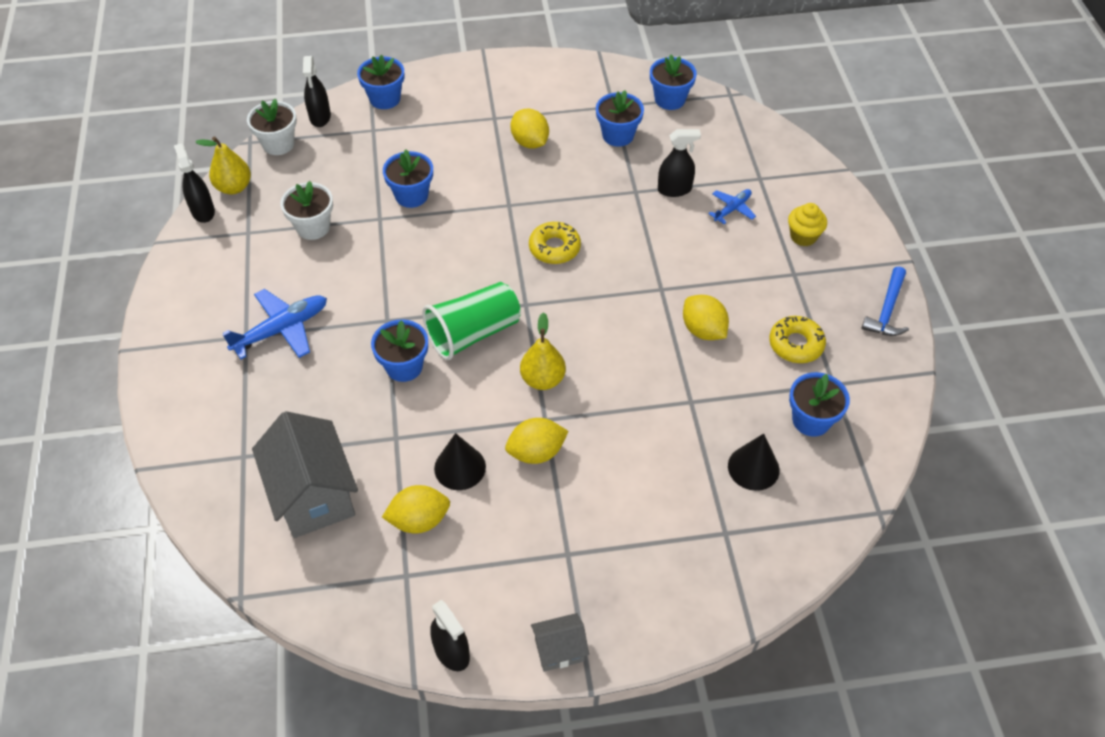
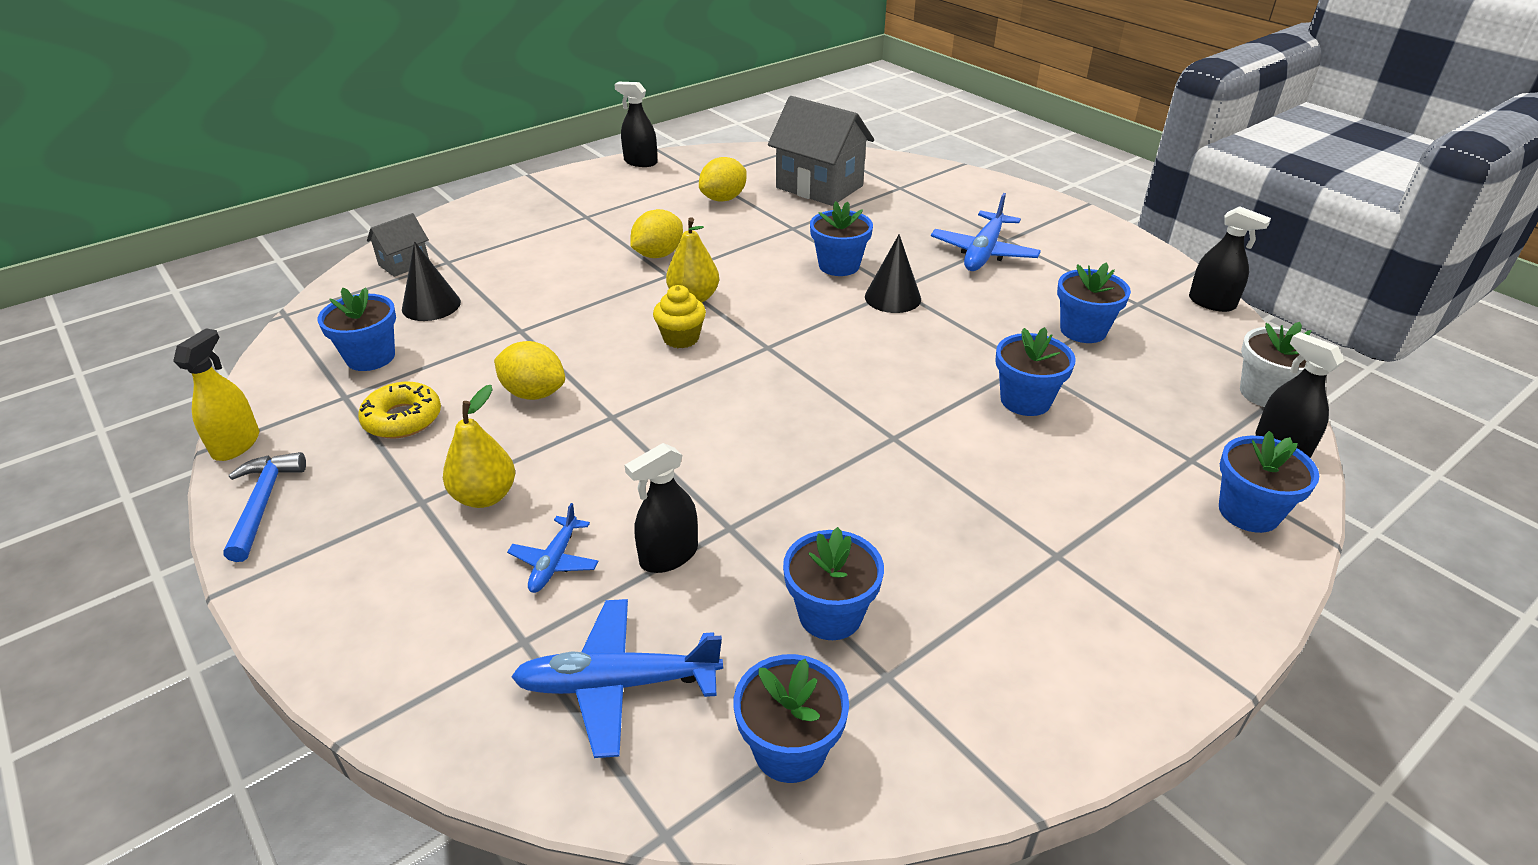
camera: 150 degrees right, 15 degrees down
(234, 187) = (1225, 333): yellow pear -> yellow pear (485, 496)
(313, 227) = (1083, 330): white flower pot -> blue flower pot
(460, 467) = (719, 229): black cone -> black cone (892, 297)
(473, 333) = (799, 307): green cup -> none
(530, 142) = (959, 537): yellow lemon -> none
(554, 248) = (785, 411): yellow donut -> none
(559, 650) = (561, 180): grey house -> grey house (404, 264)
(725, 145) = (618, 684): none -> blue plane
(803, 236) = (416, 563): yellow cupcake -> yellow cupcake (681, 338)
(907, 367) = (236, 444): none -> yellow spray bottle

